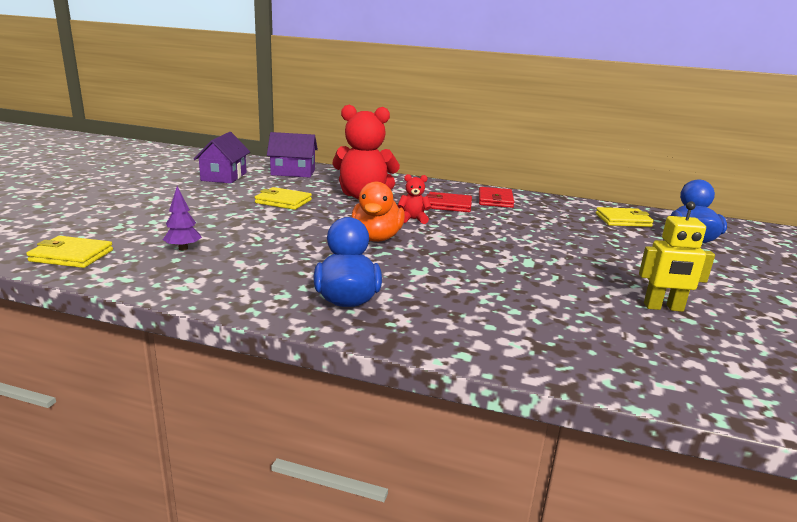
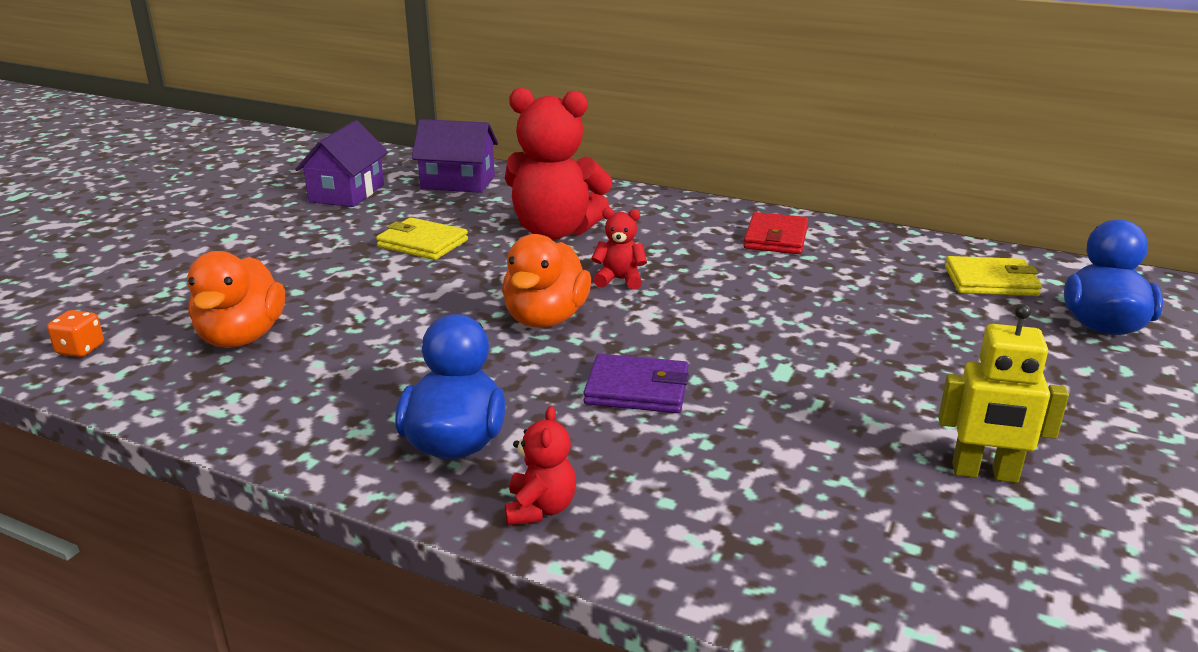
camera: 10 degrees right, 5 degrees up
(72, 255) = (80, 349): yellow wallet -> orange dice
(183, 248) = (242, 337): purple tree -> orange duck
(415, 332) = (540, 508): none -> red teddy bear
(447, 272) = (637, 389): none -> purple wallet
(448, 205) = (690, 249): red wallet -> none

